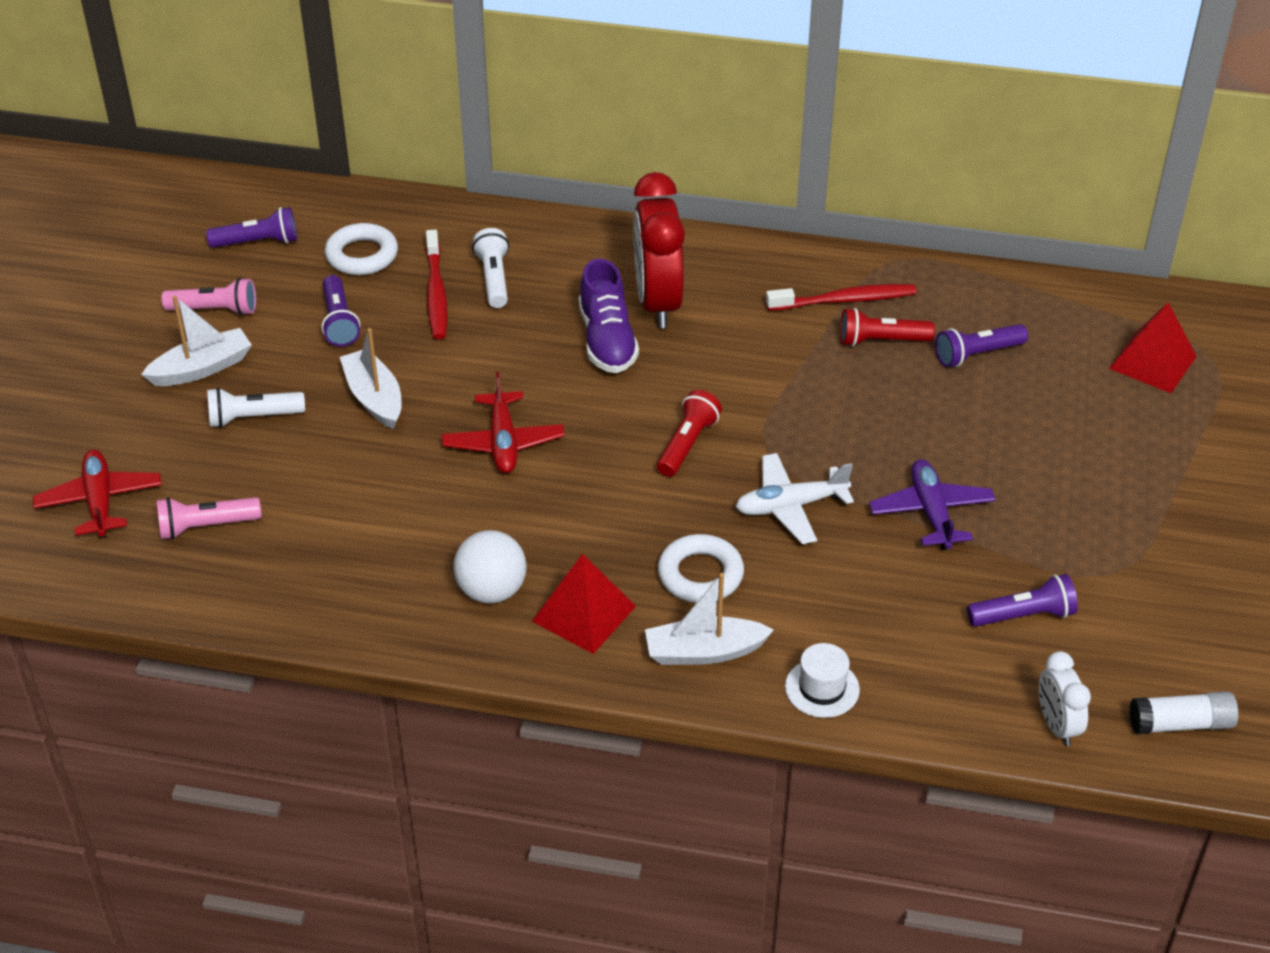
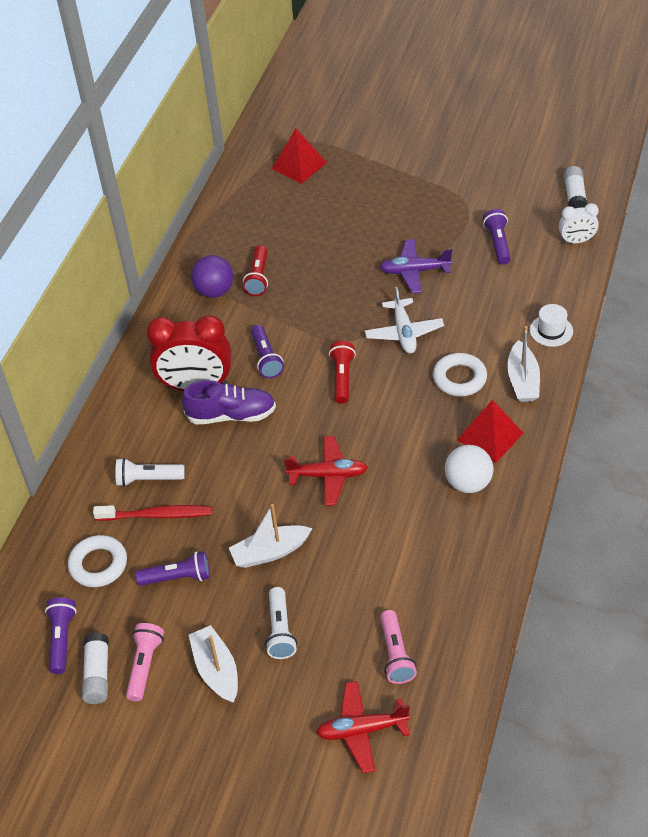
camera: 80 degrees left, 5 degrees up
(207, 275) = (97, 674): none -> white glue stick
(687, 444) = (342, 378): red flashlight -> red flashlight turned 60 degrees clockwise
(844, 300) = (214, 291): red toothbrush -> purple ball
(977, 354) = (279, 236): purple flashlight -> purple flashlight (266, 358)

